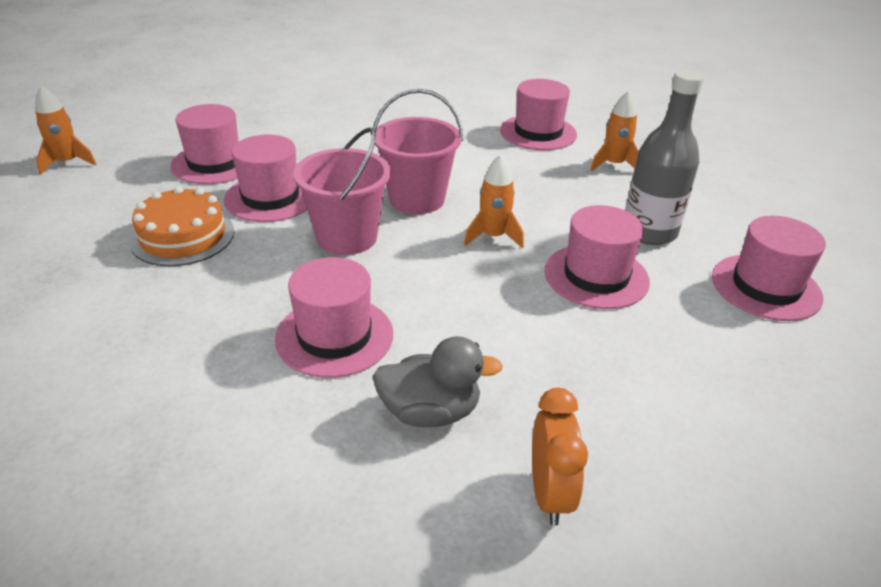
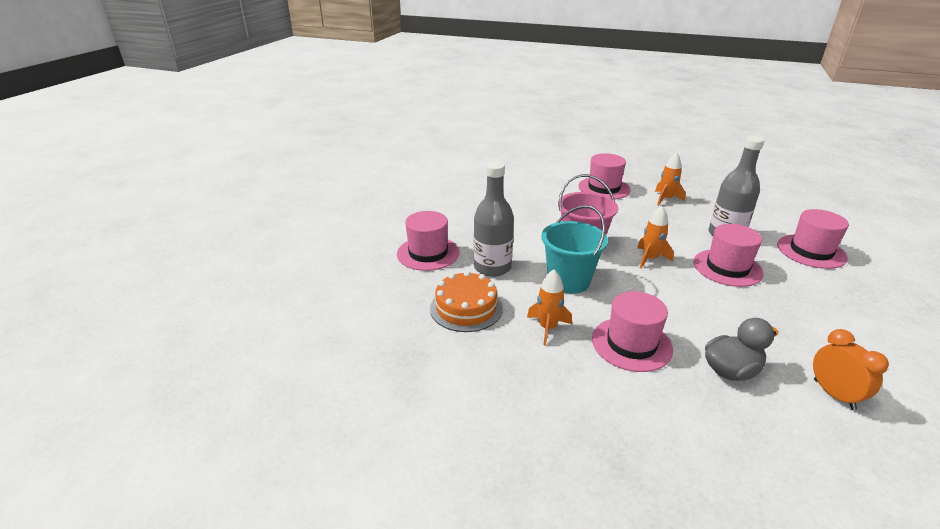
camera: 20 degrees left, 5 degrees down
(67, 163) = (321, 278): orange rocket -> orange rocket (547, 328)
(270, 197) = (492, 267): pink hat -> grey bottle
(347, 237) = (568, 281): pink bucket -> turquoise bucket

